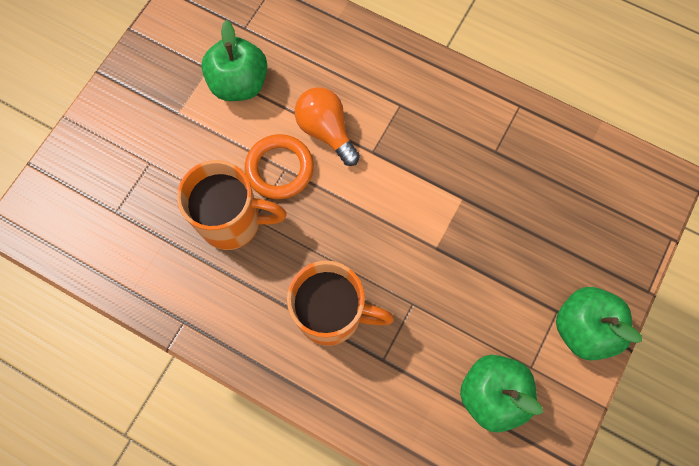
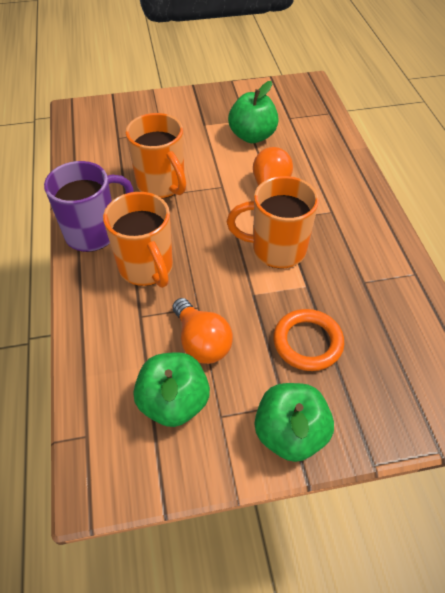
camera: 50 degrees right, 20 degrees down
(243, 332) = (93, 233): none -> purple mug
(279, 169) = (219, 184): orange ring -> orange ring (307, 342)
(404, 188) = (276, 249): none -> orange mug
(452, 329) = (201, 342): none -> orange light bulb

